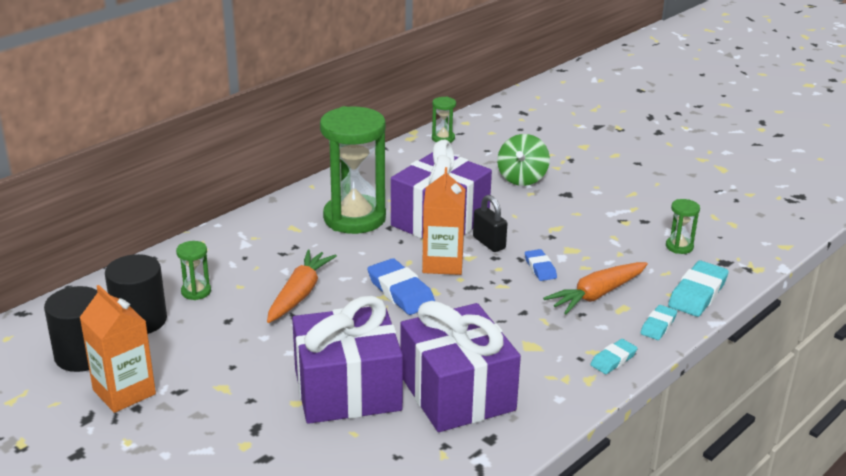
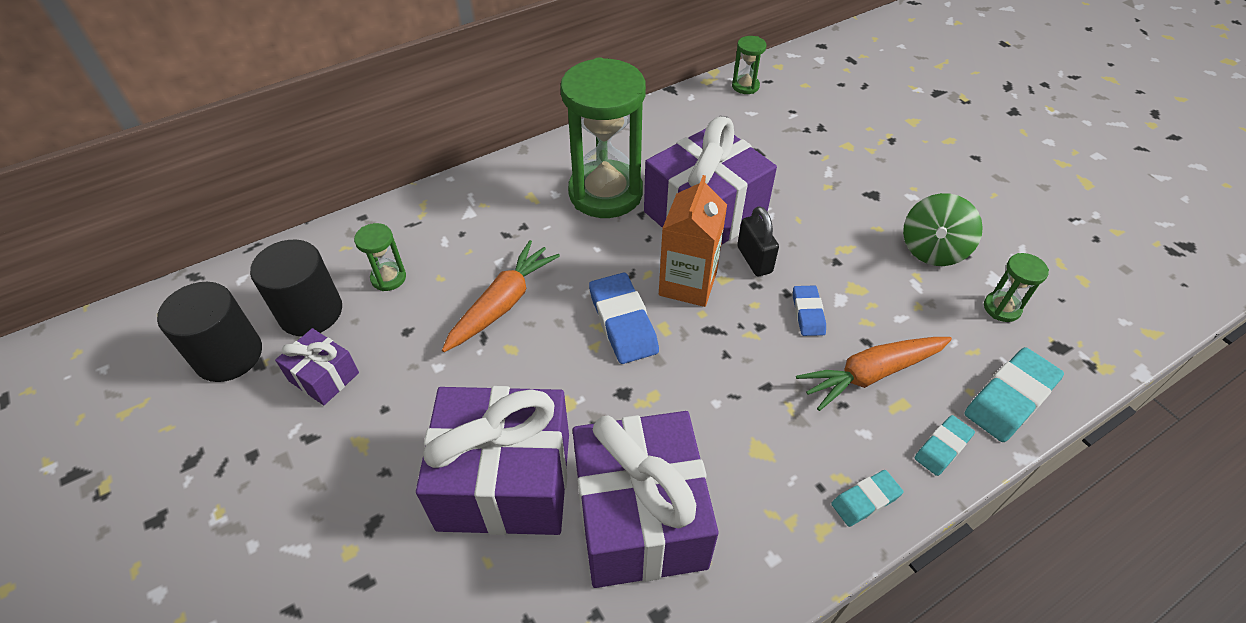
camera: 15 degrees right, 20 degrees up
(124, 392) = (248, 426): orange carton -> none
(172, 356) = (324, 377): none -> purple gift
(522, 178) = (823, 161): green spinning top -> green spinning top (932, 250)

